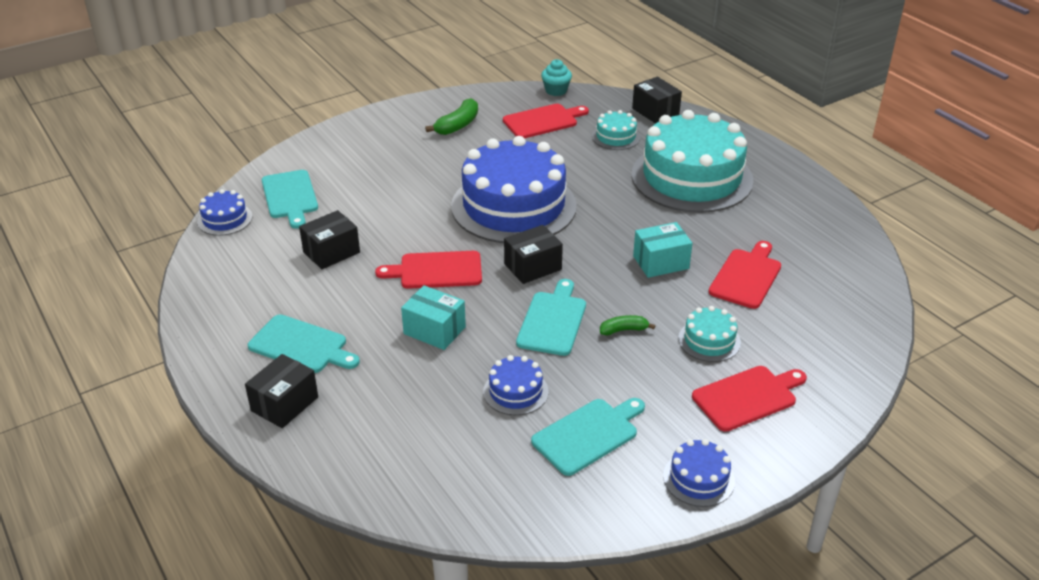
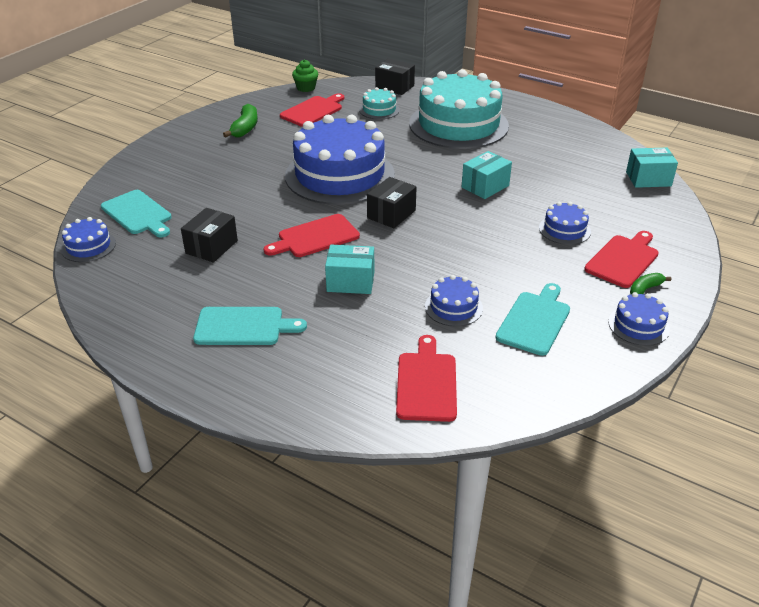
camera: 25 degrees left, 0 degrees up
(284, 404) = (266, 377): black box -> none
(552, 321) = (439, 248): turquoise cutting board -> none
(556, 90) = (306, 88): turquoise cupcake -> green cupcake
(623, 330) = (498, 240): green banana -> green banana (645, 289)
(709, 340) = (564, 229): turquoise cake -> blue cake
(746, 276) = (553, 180): red cutting board -> red cutting board (426, 383)
(866, 307) = (648, 179): none -> turquoise box

